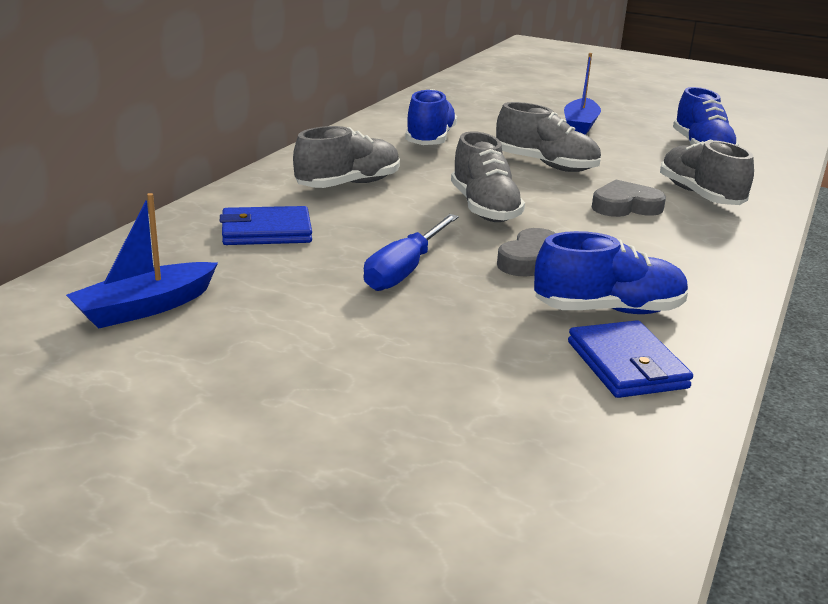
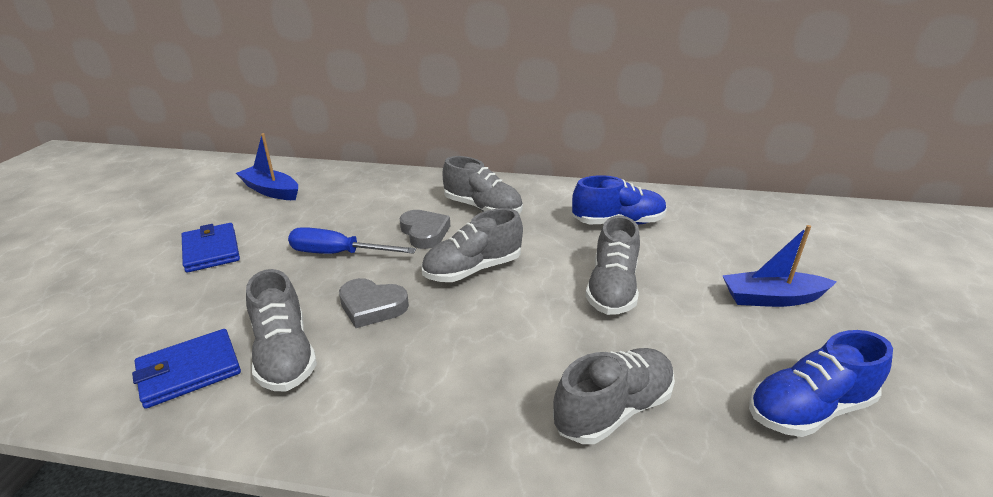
camera: 75 degrees right, 5 degrees up
(266, 231) = (383, 198): blue wallet -> blue wallet (211, 250)
(608, 310) = (284, 355): blue shoe -> grey shoe
(625, 206) = (533, 350): grey heart -> grey heart (424, 232)

